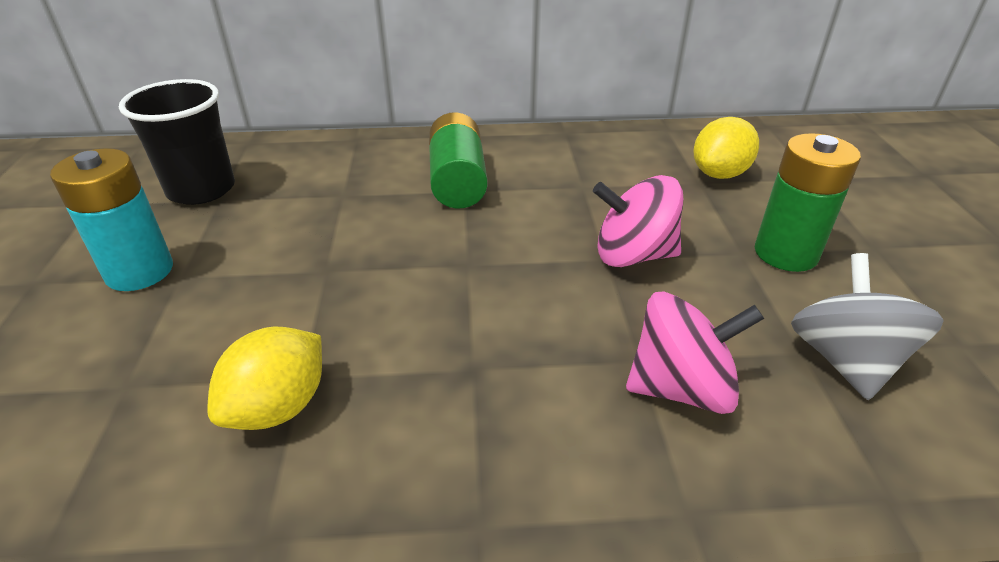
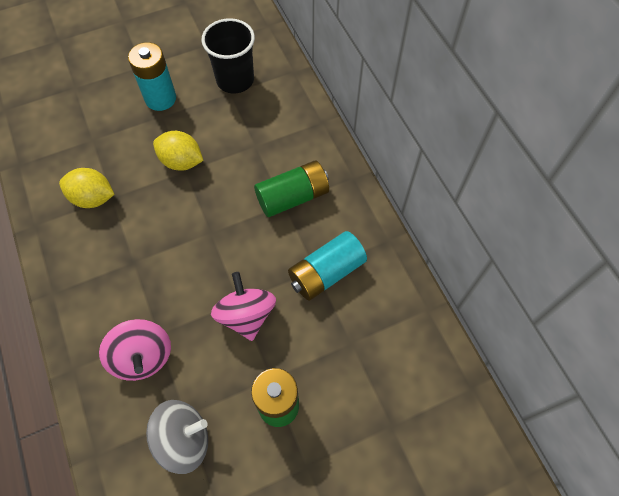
camera: 70 degrees right, 25 degrees up
(591, 179) = (326, 273): none -> turquoise battery
(719, 174) = (368, 356): yellow lemon -> yellow lemon (181, 161)

